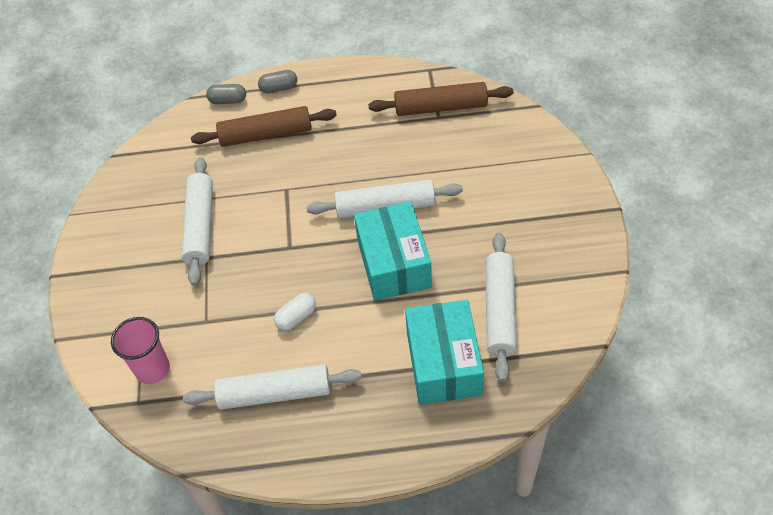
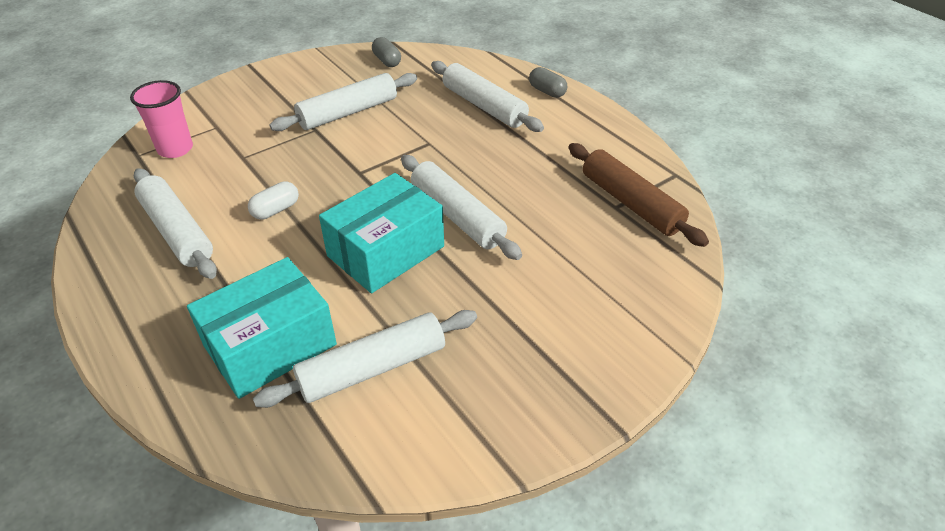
camera: 55 degrees right, 10 degrees down
(228, 100) = (504, 71): grey capsule -> grey capsule (387, 61)
(266, 134) = (484, 106): brown rolling pin -> white rolling pin
(296, 317) = (276, 210): white capsule -> white capsule turned 60 degrees counterclockwise

